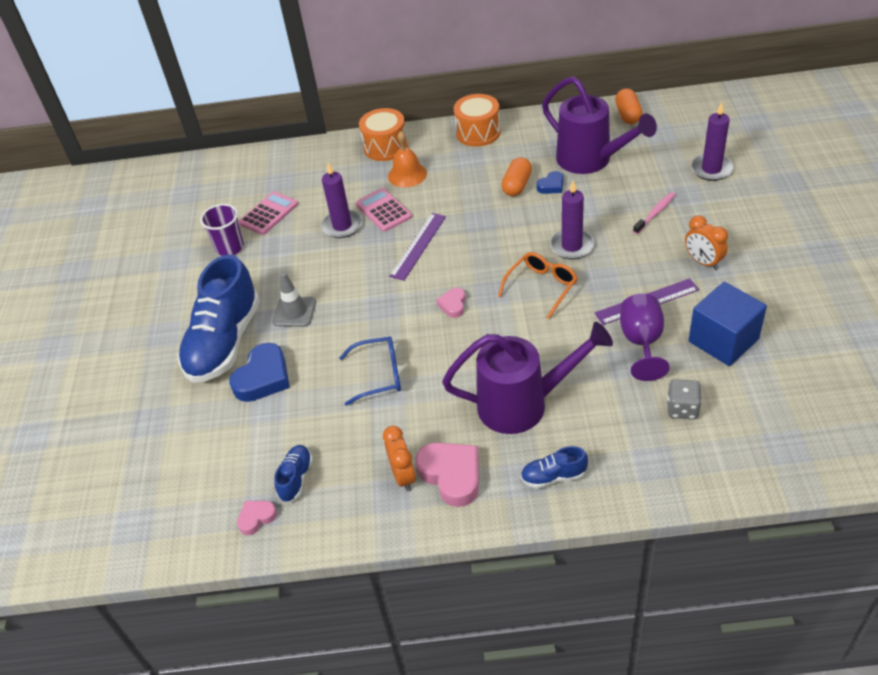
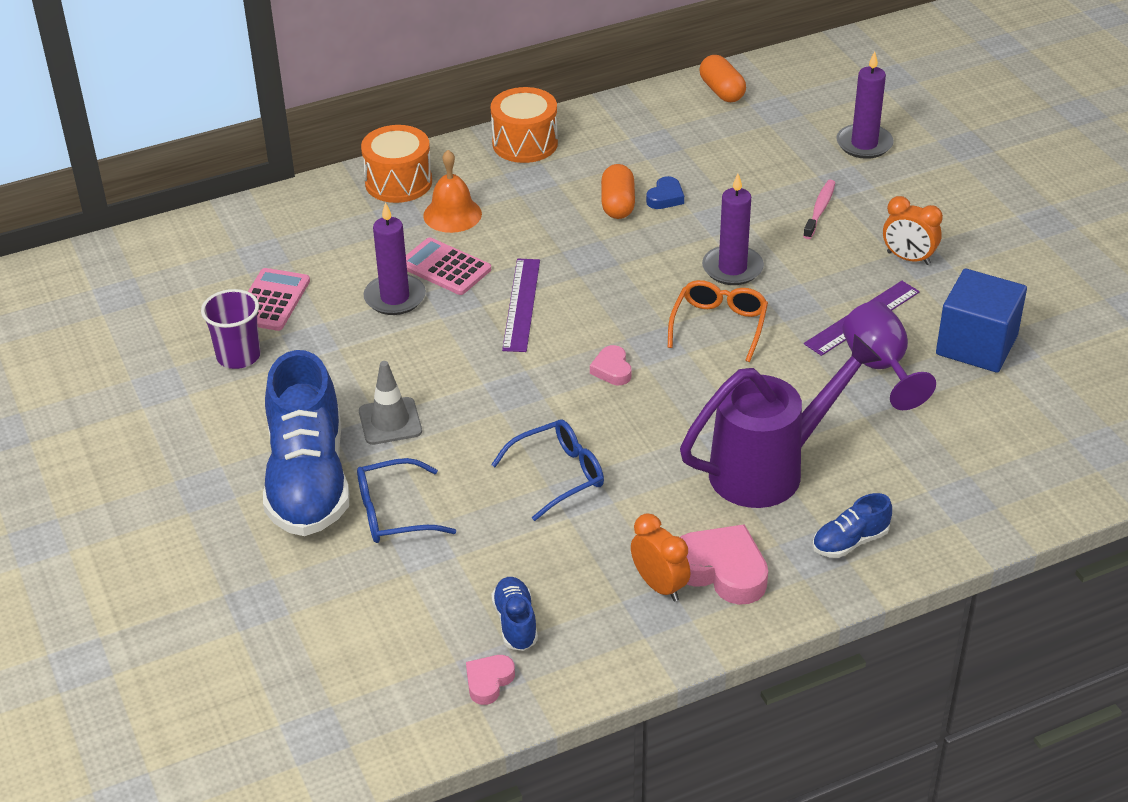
camera: 25 degrees left, 5 degrees down
(263, 378) = (394, 513): blue heart -> blue glasses
(590, 160) = (701, 157): purple watering can -> none
(682, 409) = (966, 432): grey dice -> none

